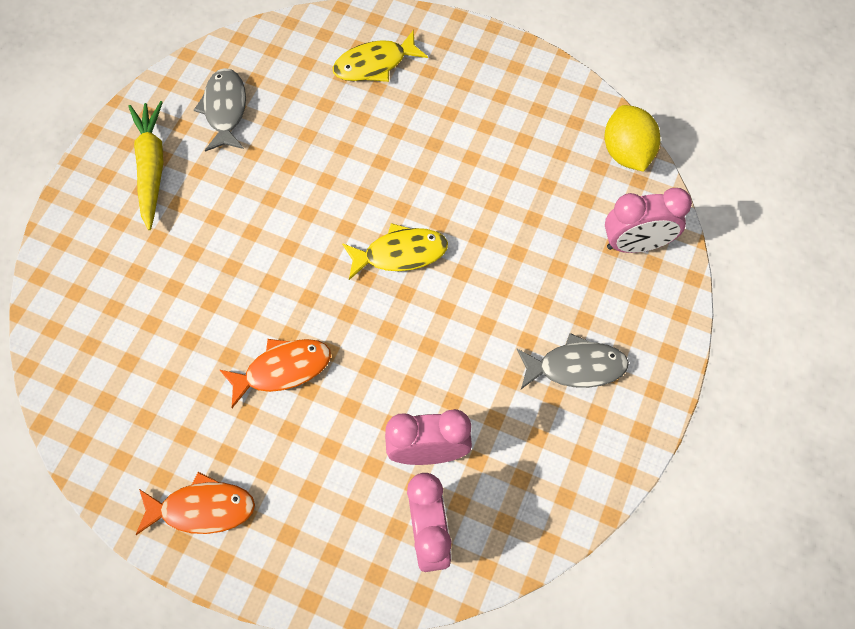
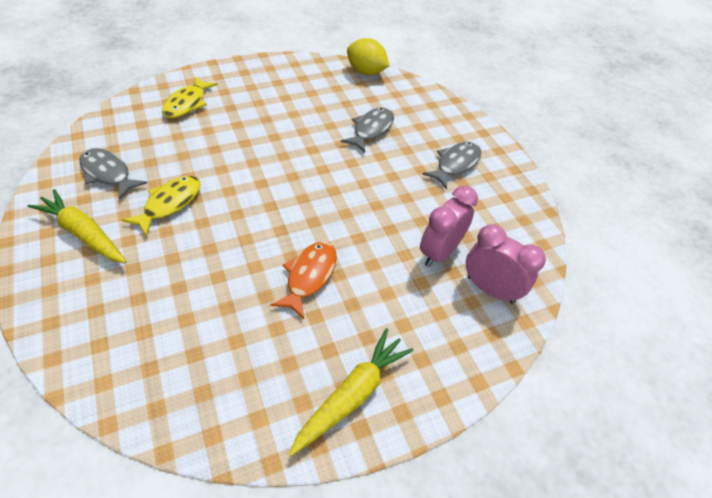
camera: 50 degrees left, 15 degrees down
(202, 509) = (352, 395): orange fish -> yellow carrot
(400, 253) = (308, 175): yellow fish -> yellow fish (169, 204)
(533, 245) = (371, 130): none -> grey fish
(635, 244) = (416, 102): pink clock -> none

